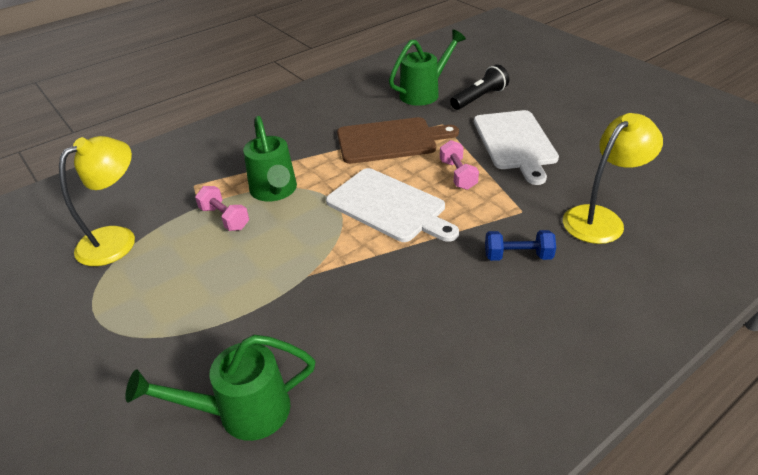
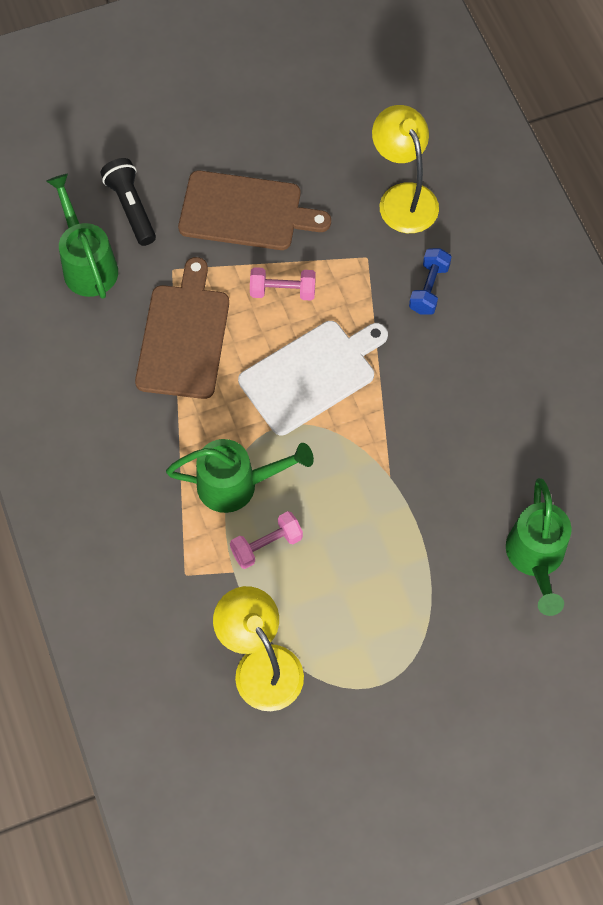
camera: 75 degrees left, 25 degrees up
(515, 142) = (245, 212): white cutting board -> brown cutting board

